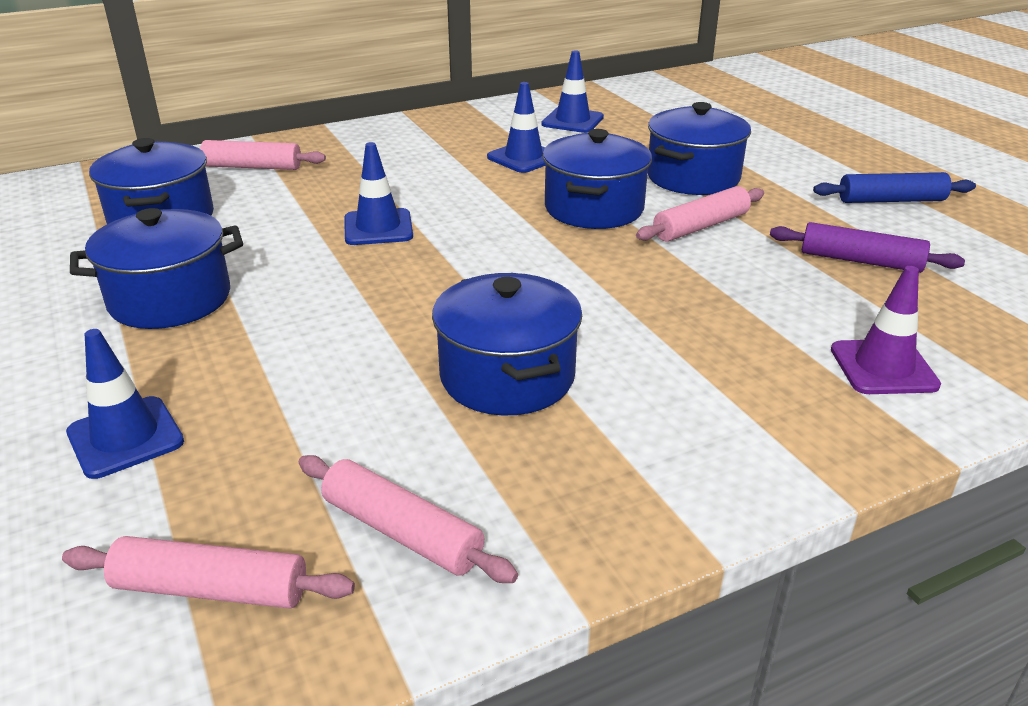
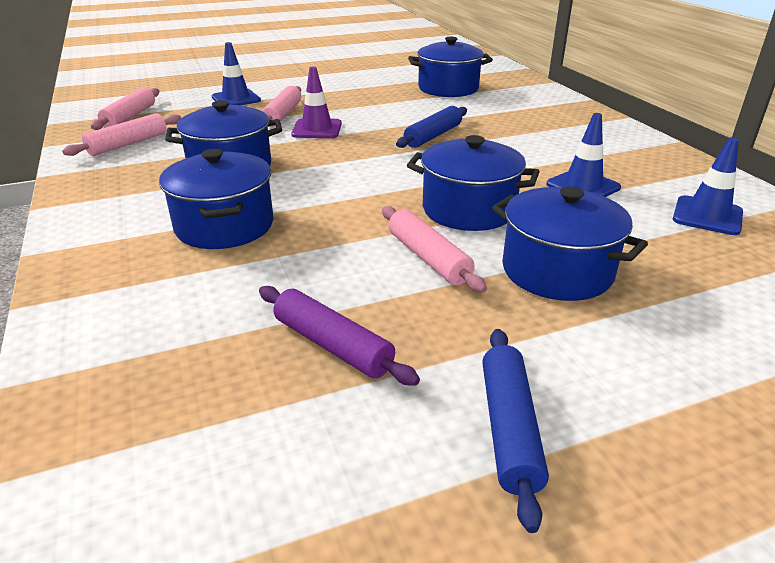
camera: 95 degrees right, 0 degrees up
(170, 299) = (352, 97): blue pot -> blue pot (224, 226)
(253, 167) = (531, 102): pink rolling pin -> pink rolling pin (283, 115)
(378, 228) = (433, 136): blue traffic cone -> blue rolling pin
(860, 261) = (332, 345): purple rolling pin -> purple rolling pin turned 75 degrees counterclockwise
(883, 367) = (142, 306): purple traffic cone -> purple traffic cone (317, 129)

